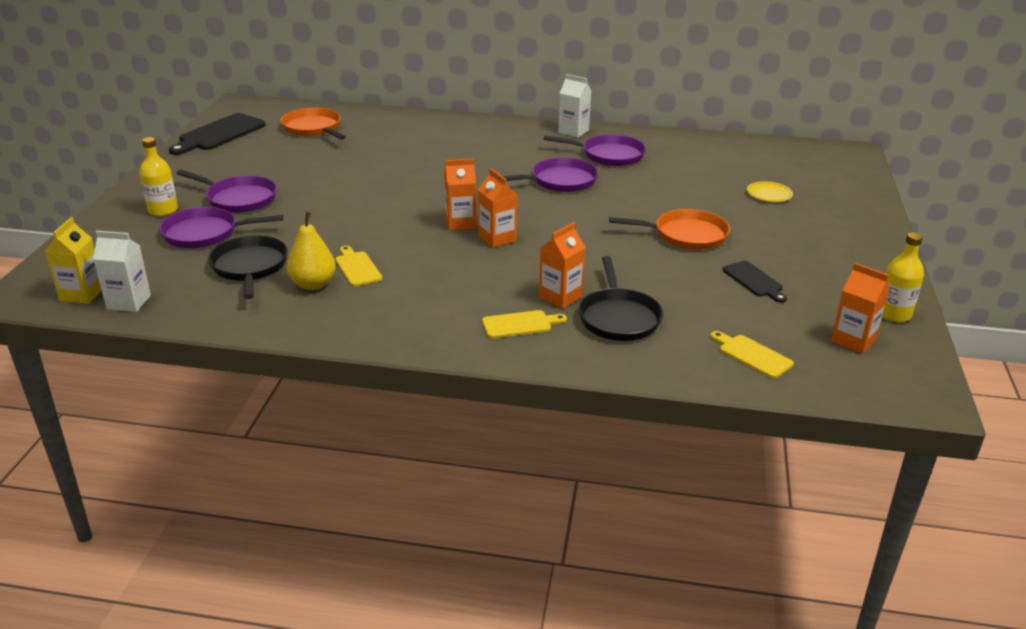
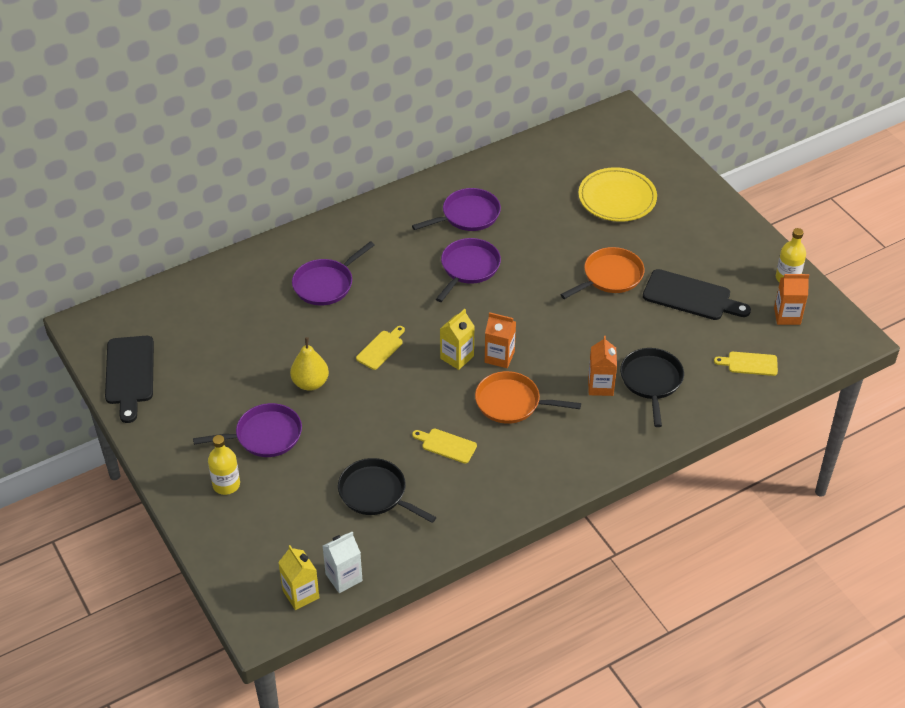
camera: 40 degrees left, 15 degrees up
(205, 233) = (295, 485): purple pan -> purple pan (326, 284)
(313, 128) = (199, 318): orange pan -> orange pan (511, 402)
(313, 284) = (439, 479): yellow pear -> yellow pear (310, 383)
(460, 223) = (457, 357): orange carton -> yellow carton
(520, 324) = (605, 425): yellow cutting board -> yellow cutting board (381, 348)
(573, 131) = (409, 200): white carton -> none
(618, 317) = (651, 381): black pan -> black pan turned 135 degrees counterclockwise
(754, 280) = (691, 296): black cutting board -> black cutting board, size x1.76
(769, 194) = (617, 198): yellow plate -> yellow plate, size x2.04

